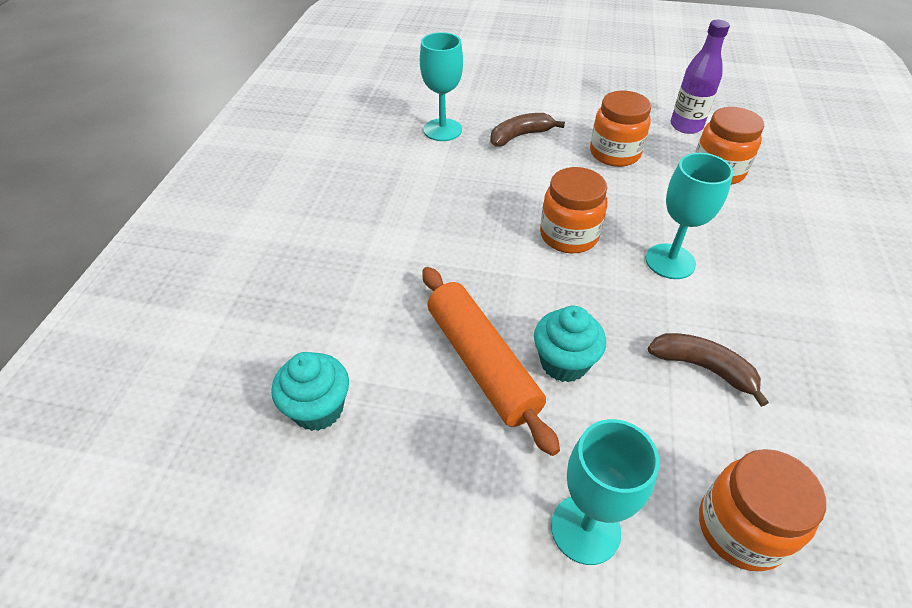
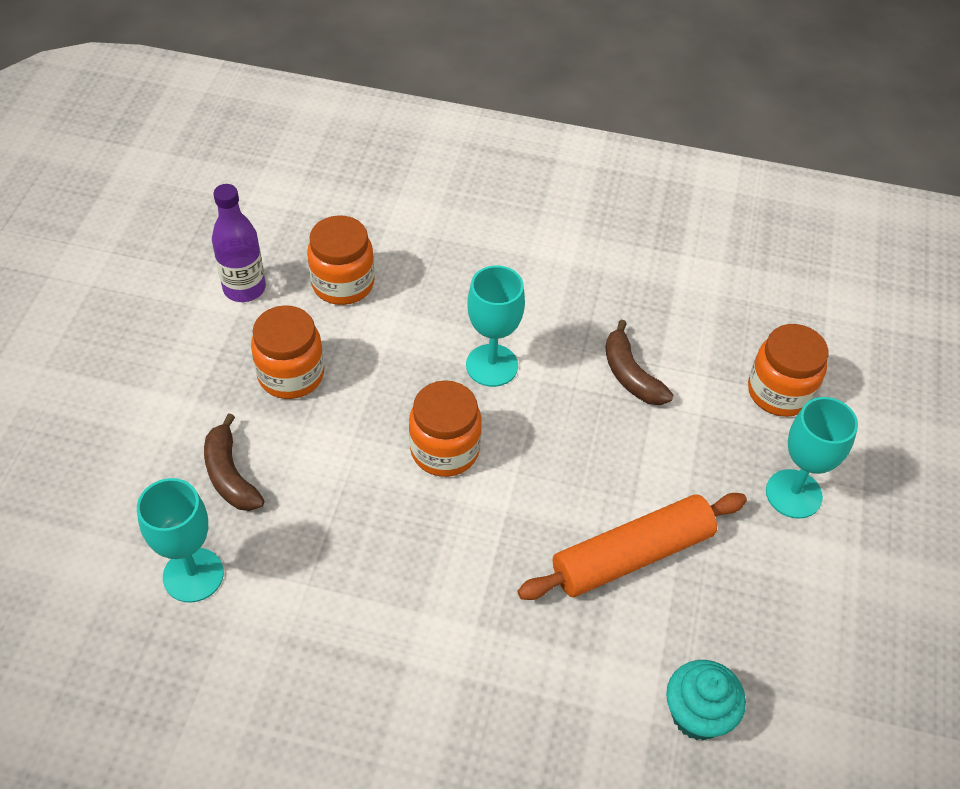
camera: 90 degrees left, 5 degrees up
(564, 363) = (629, 483): turquoise cupcake -> none
(703, 368) = (630, 375): brown banana -> brown banana turned 60 degrees counterclockwise

